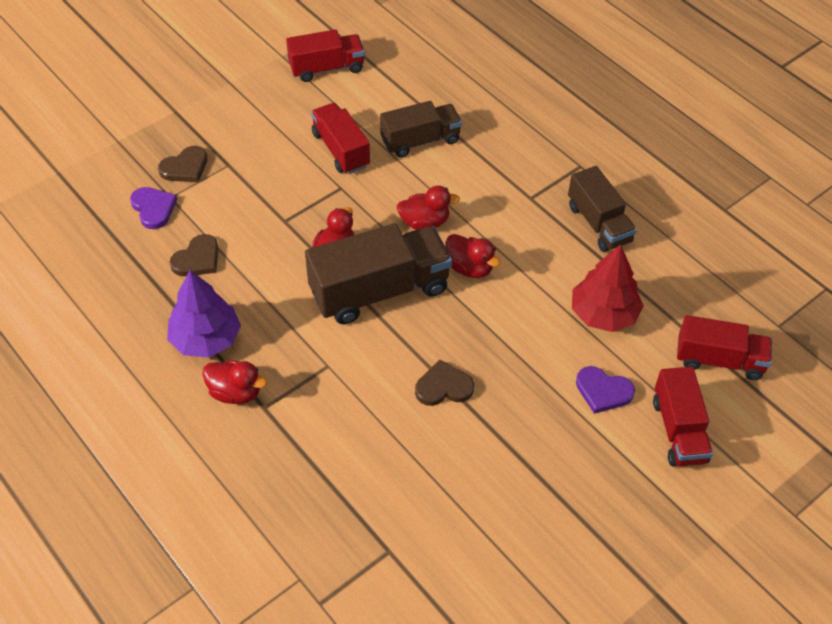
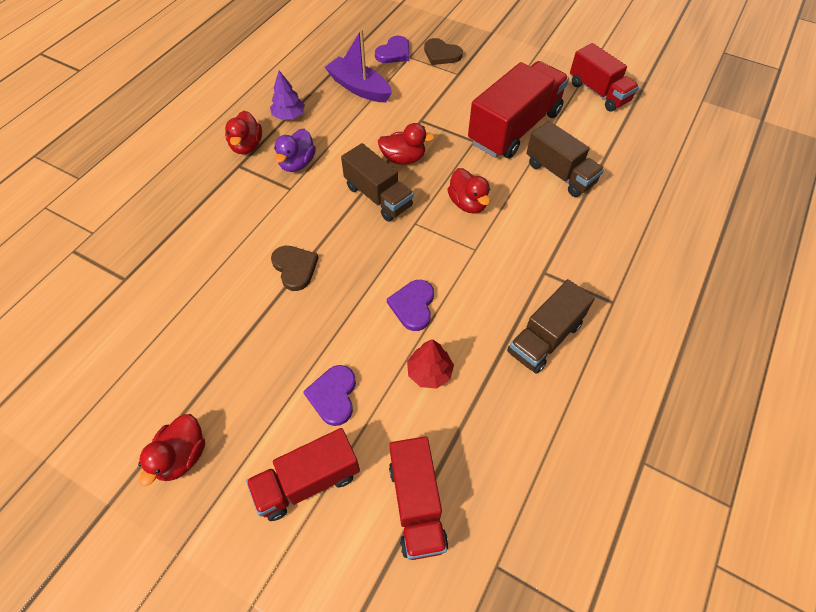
camera: 70 degrees right, 5 degrees up
(197, 259) = (359, 88): brown heart -> purple boat
(206, 339) = (289, 116): purple tree -> purple tree, size x0.61
(292, 349) = (297, 163): none -> purple duck
(341, 150) = (514, 128): red truck -> red truck, size x1.59
(379, 291) = (378, 196): brown truck -> brown truck, size x0.63
(469, 268) = (433, 249): red duck -> red duck (182, 456)
(529, 304) = (413, 306): none -> purple heart
(603, 314) = (429, 372): red tree -> red tree, size x0.61

